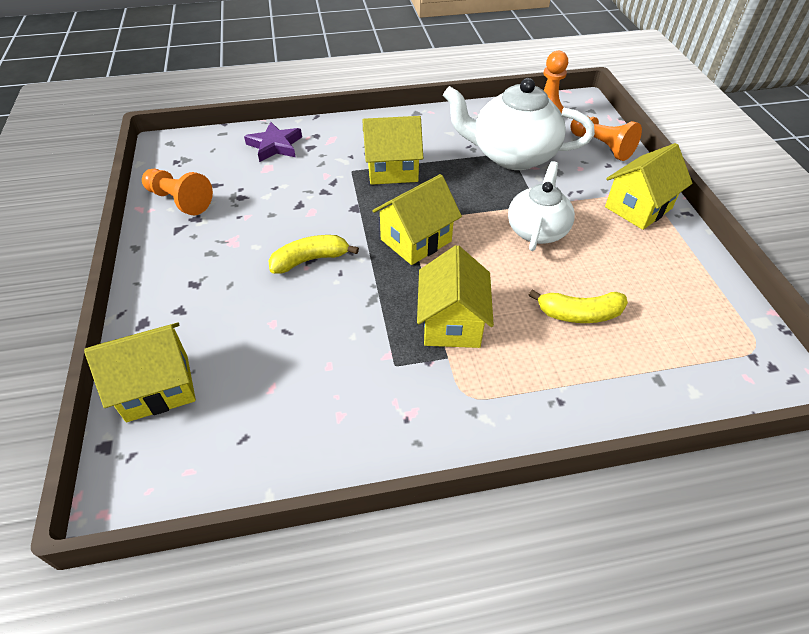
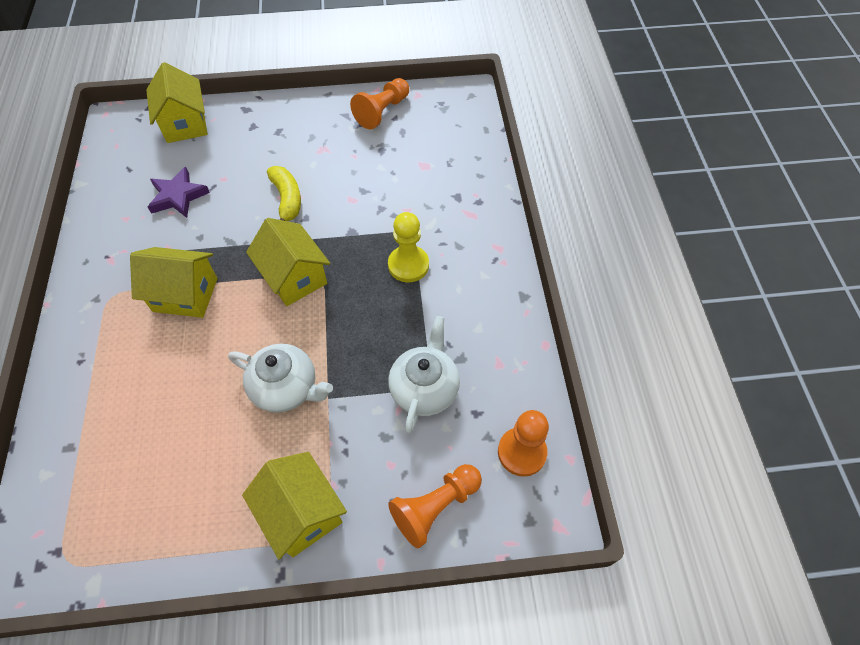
camera: 95 degrees right, 10 degrees up
(275, 145) = (461, 169): purple star -> purple star (178, 196)
(392, 170) = (408, 265): yellow house -> yellow pawn
(512, 155) = (424, 388): white teapot -> white teapot, size x0.65
(579, 314) = (162, 400): yellow banana -> none

